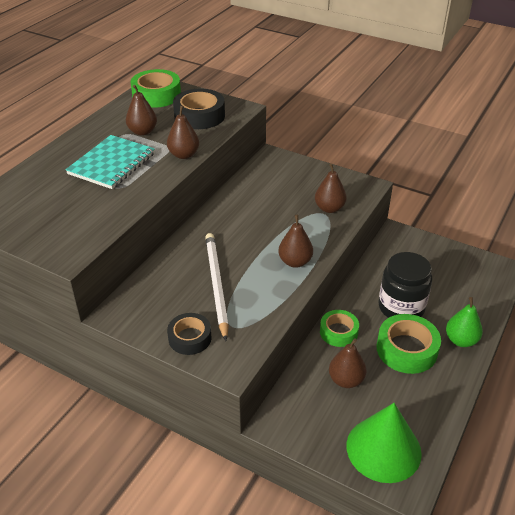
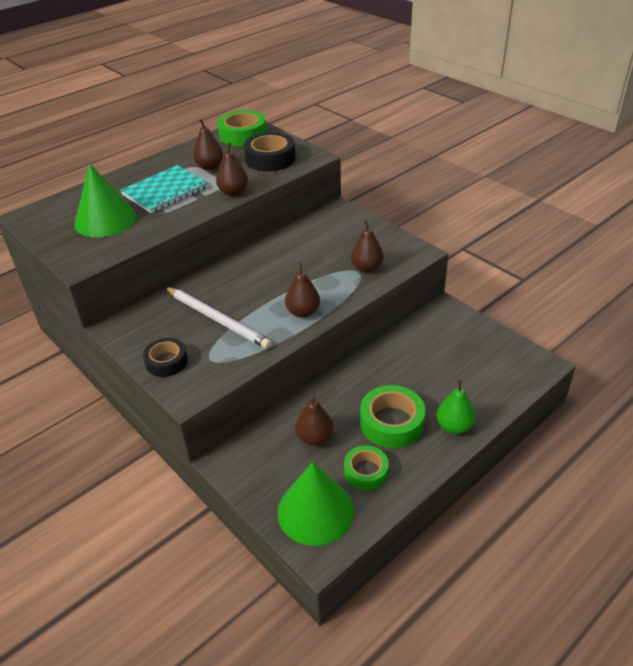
camera: 20 degrees right, 0 degrees up
(66, 204) = (105, 220): none -> green cone
(216, 285) = (217, 319): white pencil -> white pencil turned 120 degrees clockwise
(338, 332) = (332, 391): green tape -> green tape (366, 472)
(401, 307) = (409, 381): black jar -> none

